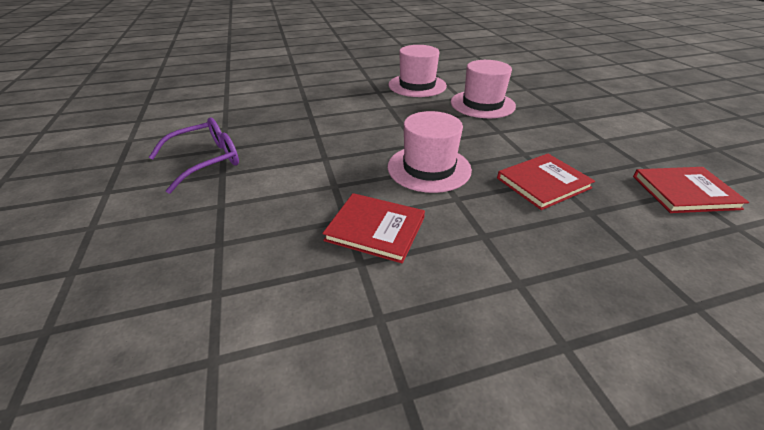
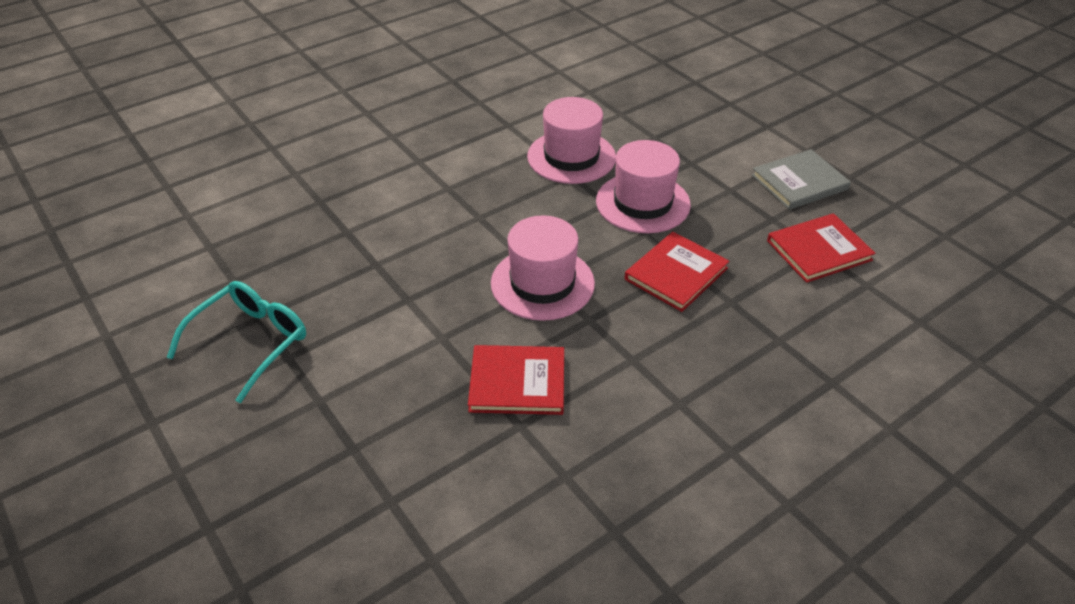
camera: 20 degrees left, 5 degrees up
(206, 161) = (250, 342): purple glasses -> turquoise glasses
(417, 85) = (469, 136): pink hat -> pink hat (643, 203)
(668, 145) = (799, 182): none -> grey book

